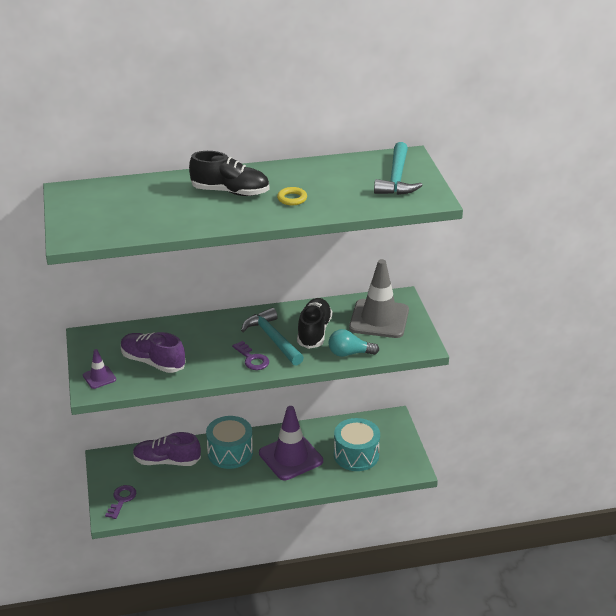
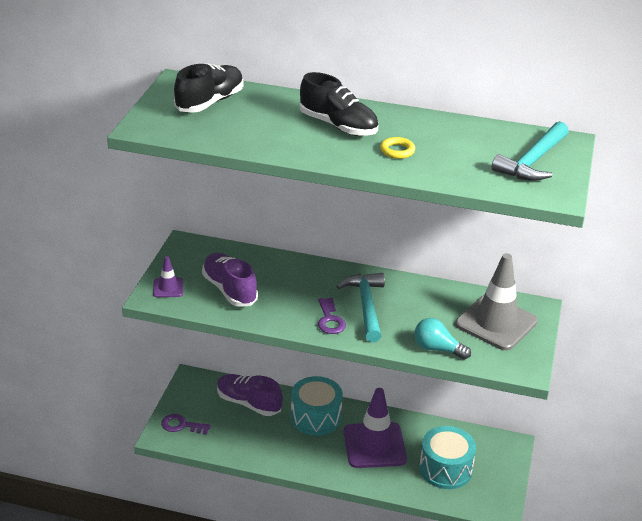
camera: 25 degrees right, 0 degrees up
(121, 500) = (181, 425): purple key -> purple key turned 120 degrees counterclockwise
(314, 332) = (415, 313): black shoe -> black shoe (210, 102)

